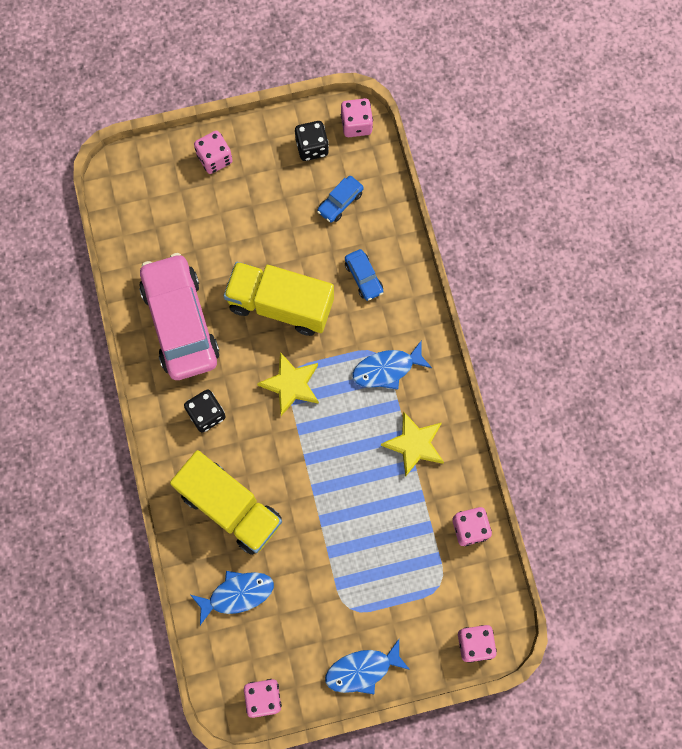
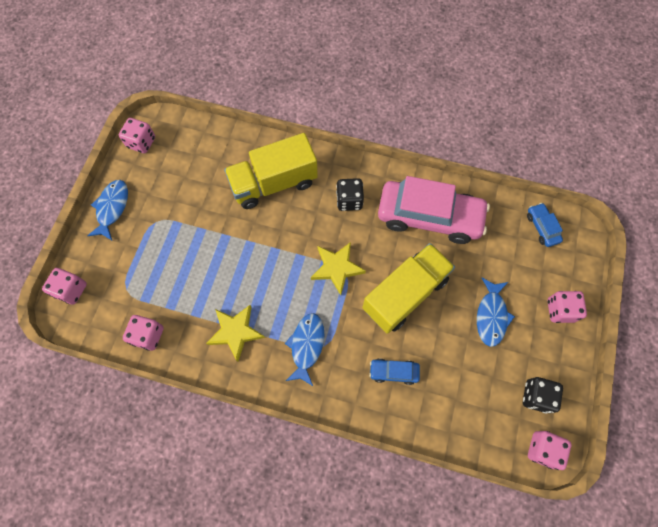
camera: 120 degrees right, 5 degrees down
(237, 594) = (214, 159): blue fish -> blue fish (491, 316)
(340, 202) = (472, 391): blue car -> blue car (542, 227)

